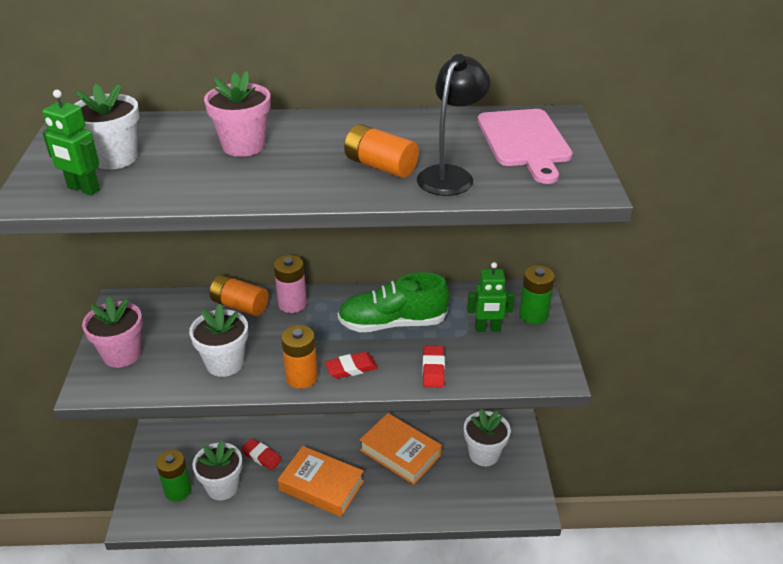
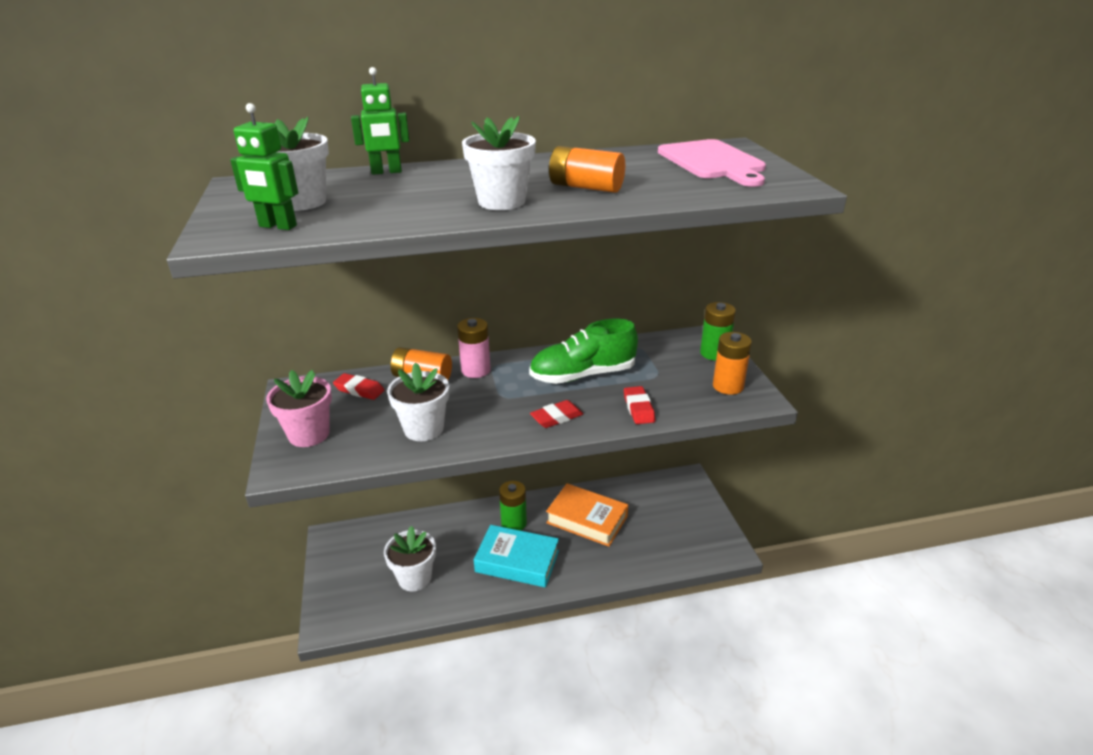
camera: 10 degrees left, 5 degrees down
(178, 490) = (368, 588): green battery -> green battery (514, 523)
(243, 146) = (436, 184): pink flower pot -> none
(261, 456) = (448, 543): red eraser -> red eraser (359, 390)
(301, 377) = (509, 431): orange battery -> orange battery (728, 386)
(321, 486) = (517, 561): orange book -> turquoise book
(450, 175) = (659, 188): black lamp -> none
(484, 454) = (668, 509): white flower pot -> white flower pot (501, 202)
(487, 329) = (676, 369): green robot -> green robot (386, 172)

